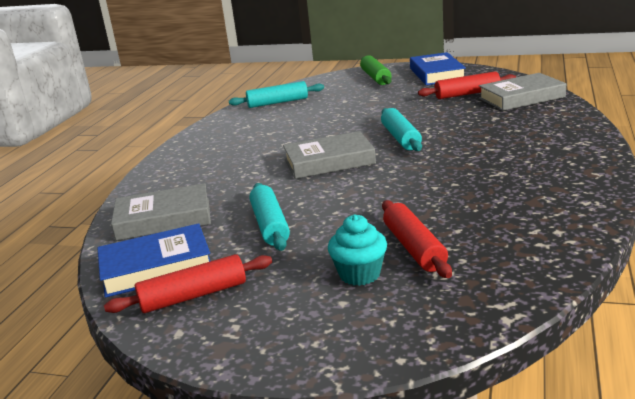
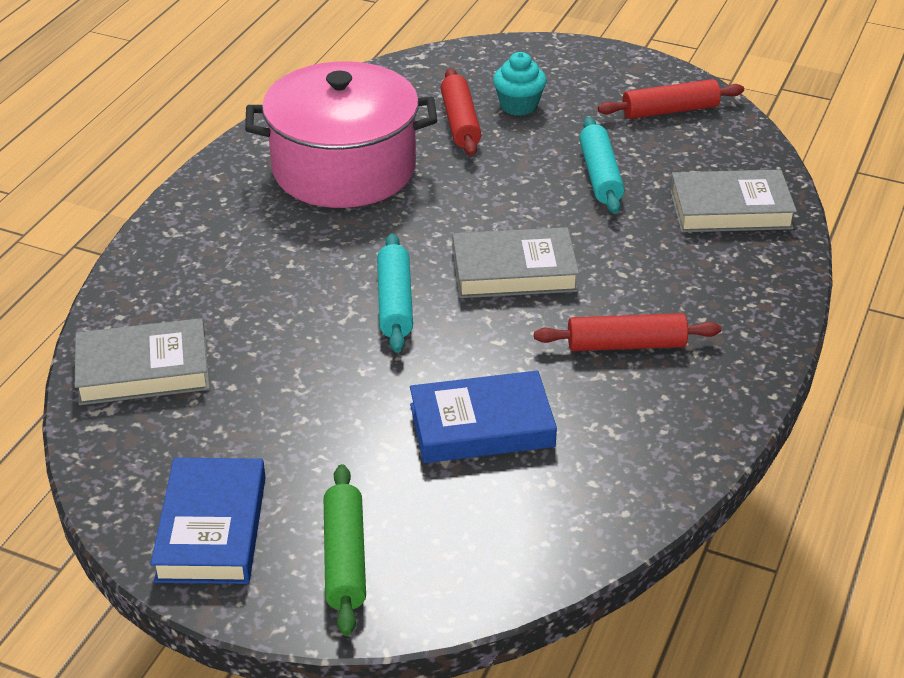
camera: 175 degrees left, 15 degrees up
(156, 267) = (716, 145): blue book -> blue book (481, 425)
(277, 102) = (582, 496): turquoise rolling pin -> none
(467, 94) = (215, 413): red rolling pin -> red rolling pin (626, 345)
(495, 195) = (344, 168): none -> pink pot

